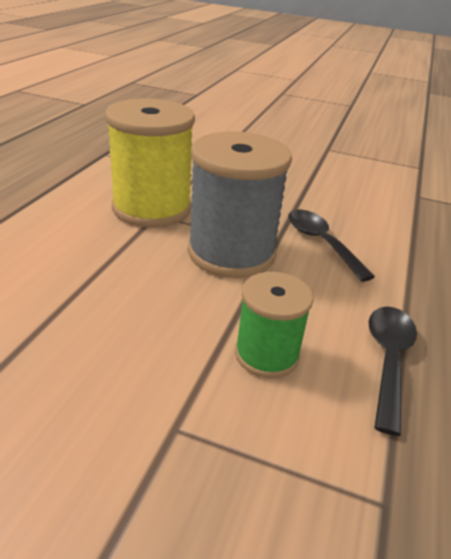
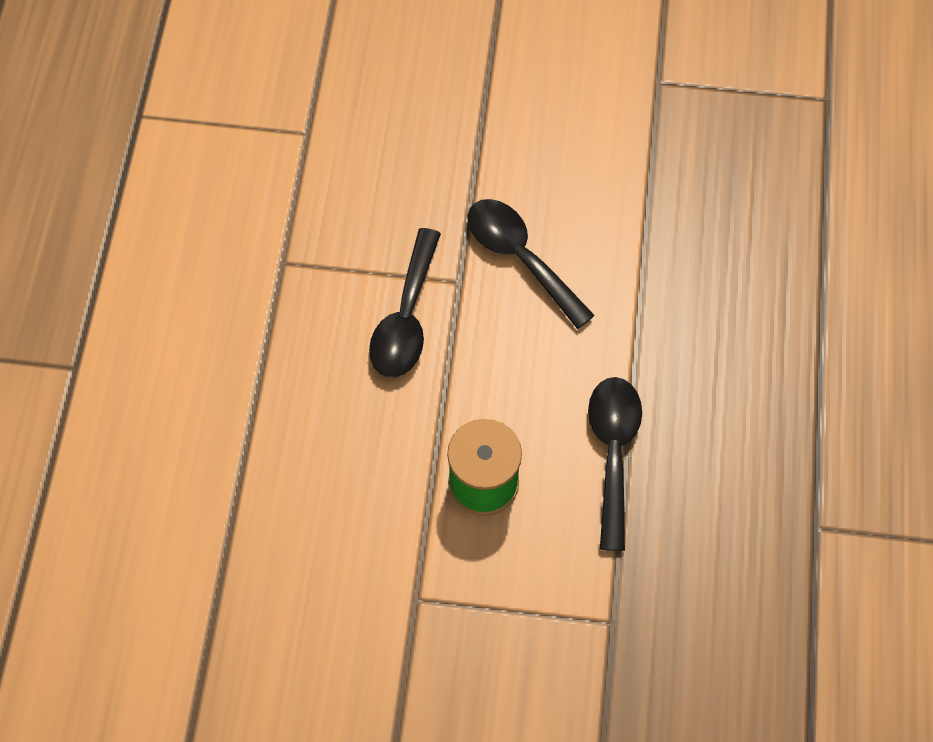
camera: 10 degrees left, 30 degrees up
(152, 208) = (270, 249): yellow spool -> none
(231, 253) = (406, 318): grey spool -> black spoon

